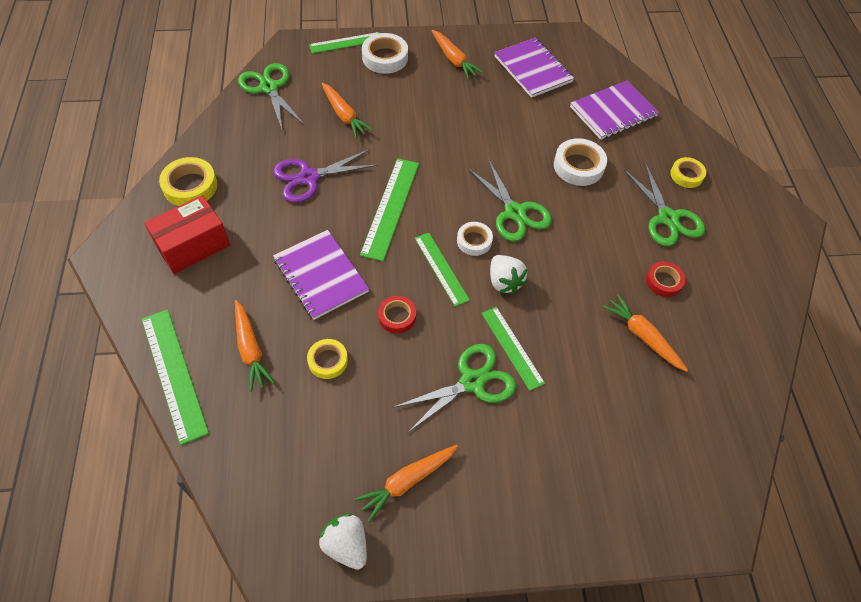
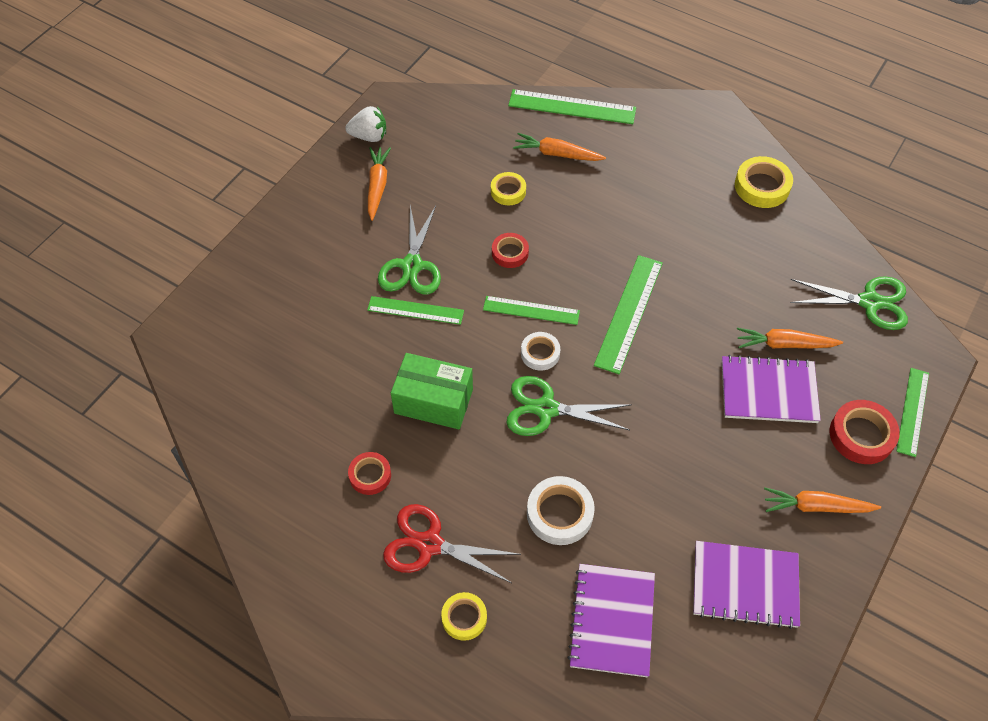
camera: 130 degrees right, 0 degrees up
(193, 245) = (689, 162): red box -> none
(309, 177) = (713, 272): purple scissors -> none
(320, 275) = (591, 226): purple notebook -> purple notebook (768, 391)
(385, 58) = (861, 435): white tape -> red tape
(390, 207) = (629, 313): green ruler -> green ruler turned 60 degrees clockwise
(504, 282) = (479, 347): white strawberry -> none
(574, 281) = (433, 401): none -> green box
(642, 336) = (339, 411): orange carrot -> none
(667, 218) = (429, 544): green scissors -> red scissors

